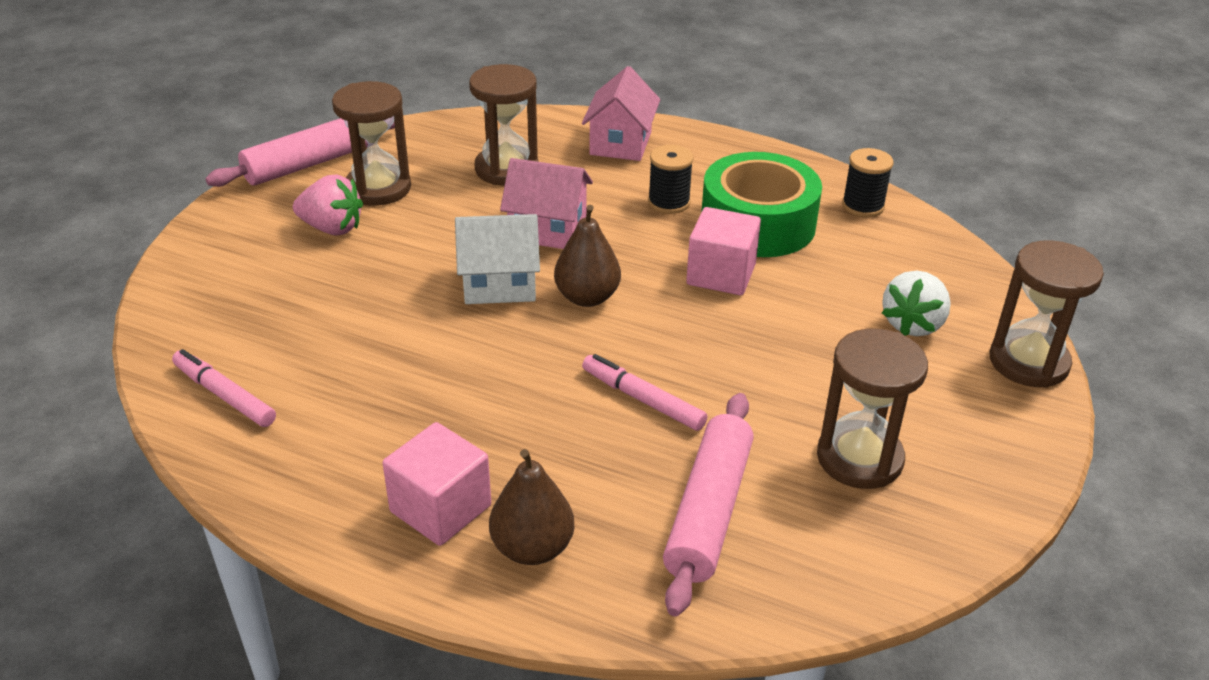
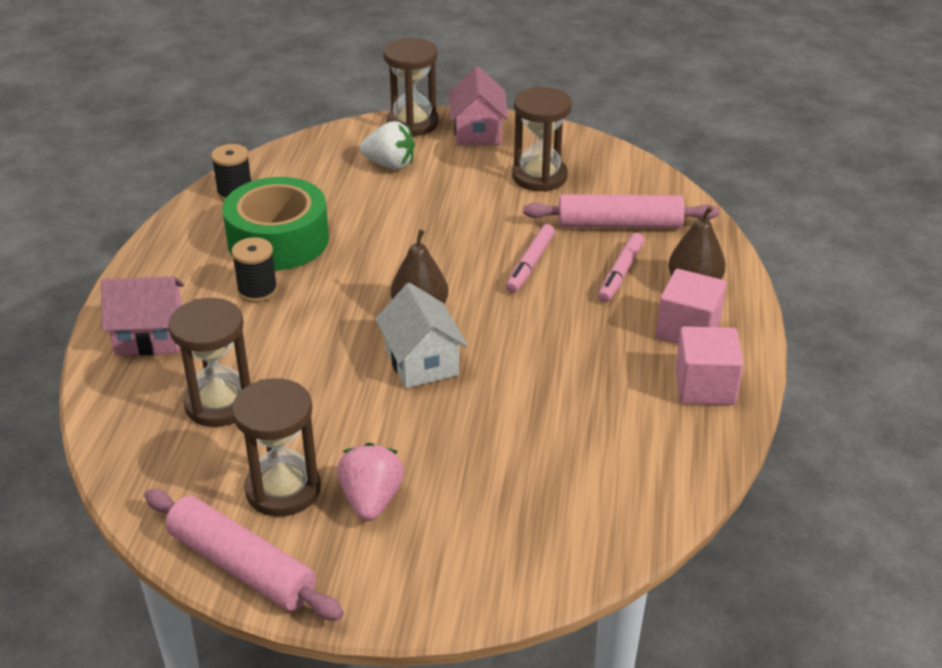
camera: 105 degrees left, 0 degrees up
(224, 395) = (646, 481): pink marker -> pink marker (620, 273)
(547, 230) = (325, 352): pink house -> pink house (478, 132)
(721, 274) = (361, 250): pink cube -> pink cube (705, 386)

